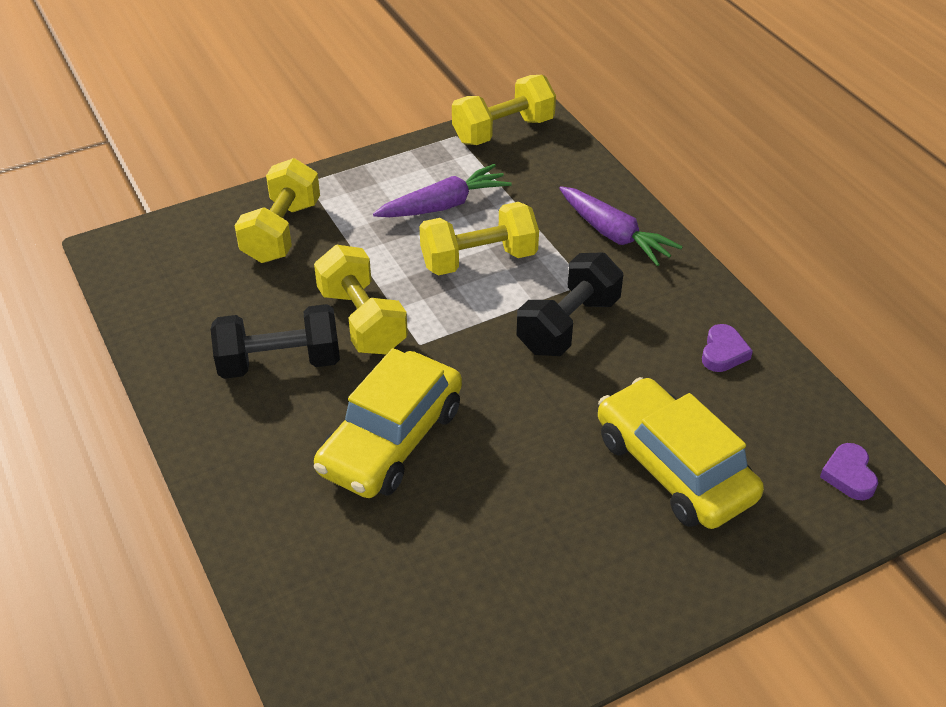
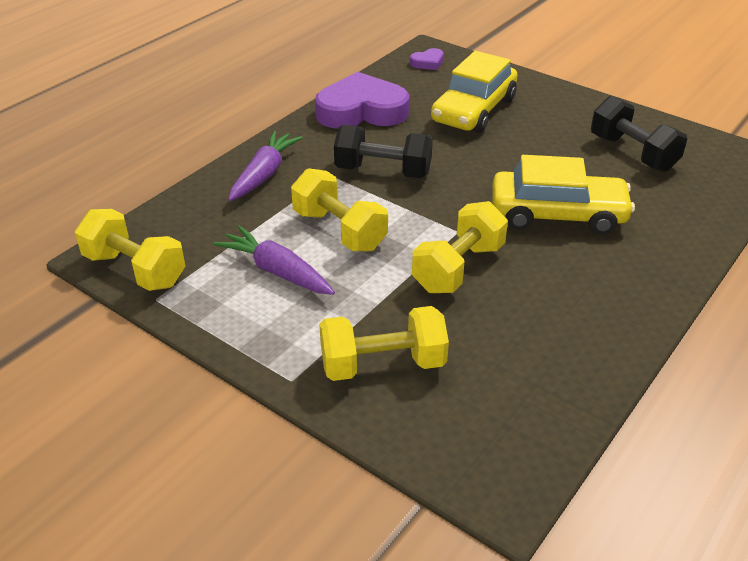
camera: 115 degrees left, 5 degrees down
(279, 362) = (541, 295): black dumbbell -> black dumbbell (632, 153)
(723, 352) = (361, 111): purple heart -> purple heart, size x2.34

